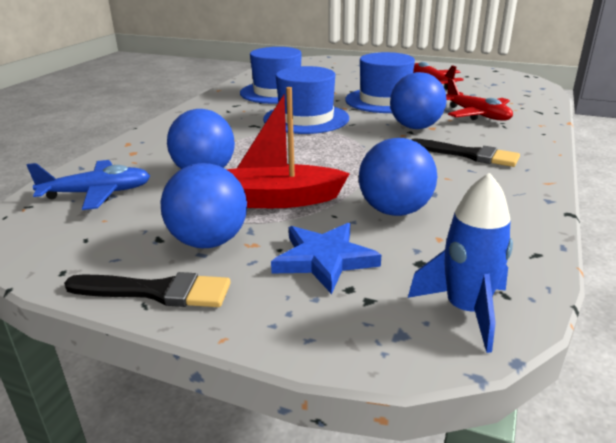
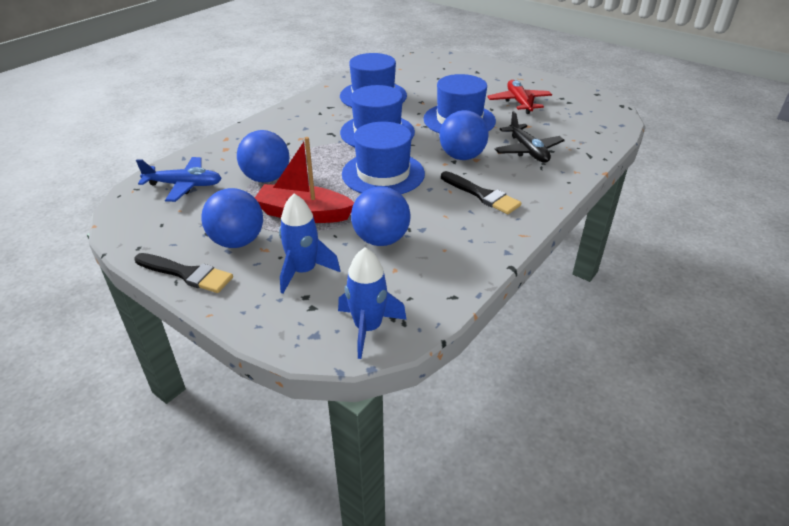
camera: 15 degrees right, 10 degrees up
(324, 260) = (304, 271): blue star -> blue rocket
(343, 151) = (383, 174): none -> blue hat
(477, 115) = (528, 150): red plane -> black plane

